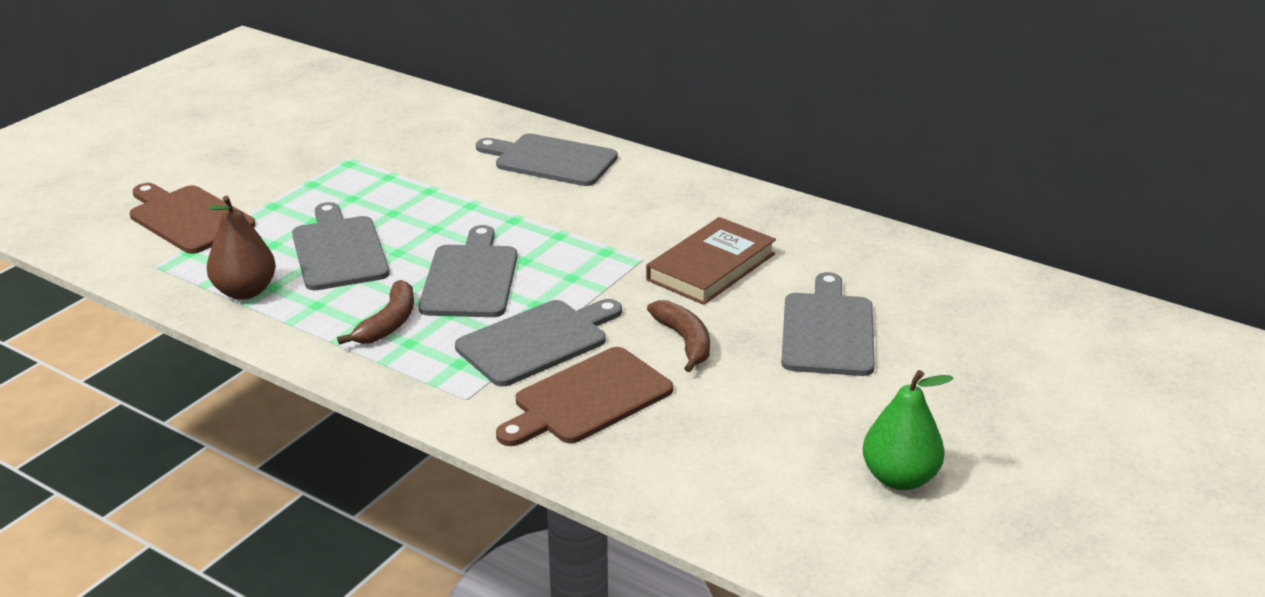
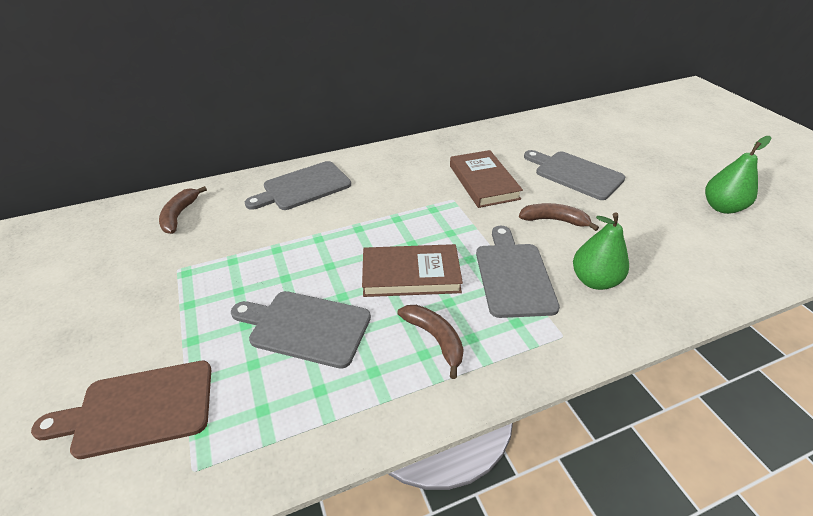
camera: 55 degrees left, 10 degrees up
(245, 291) = (308, 413): brown pear -> none
(425, 120) = (179, 215): none -> brown banana
(471, 278) = (411, 274): grey cutting board -> brown book
(587, 399) = (594, 280): brown cutting board -> green pear

